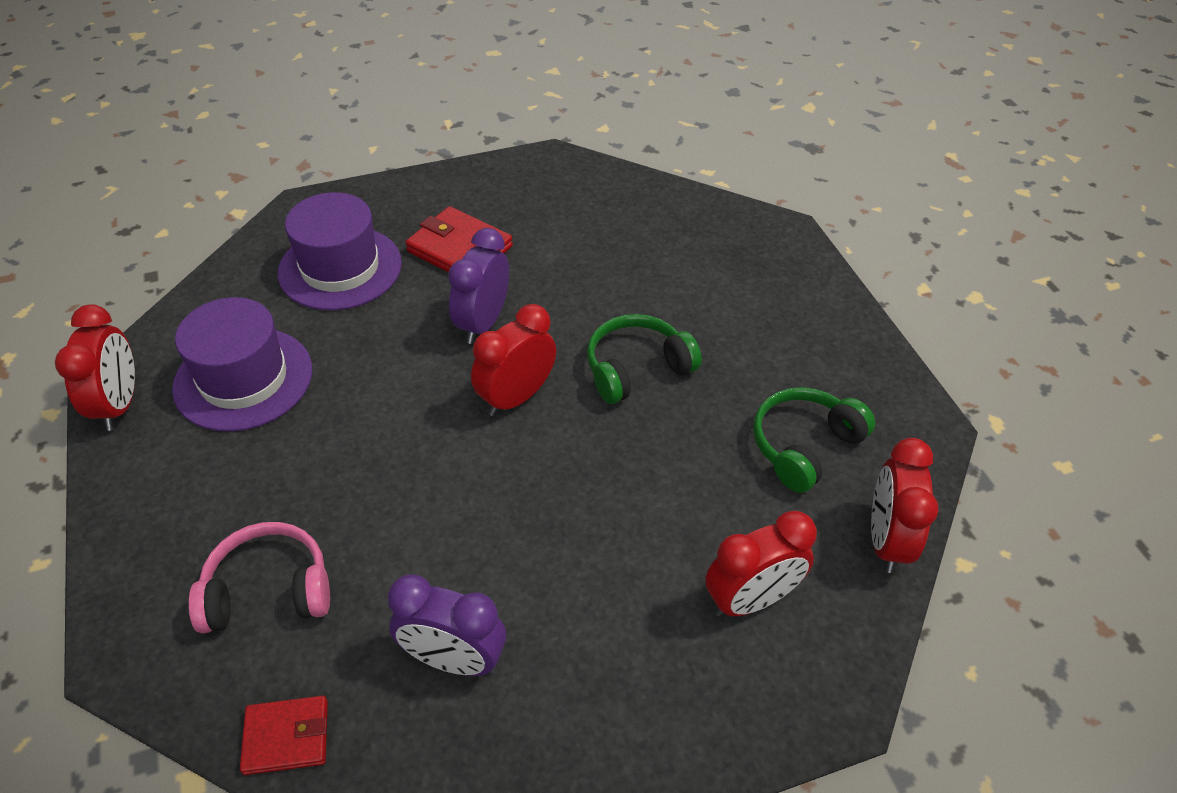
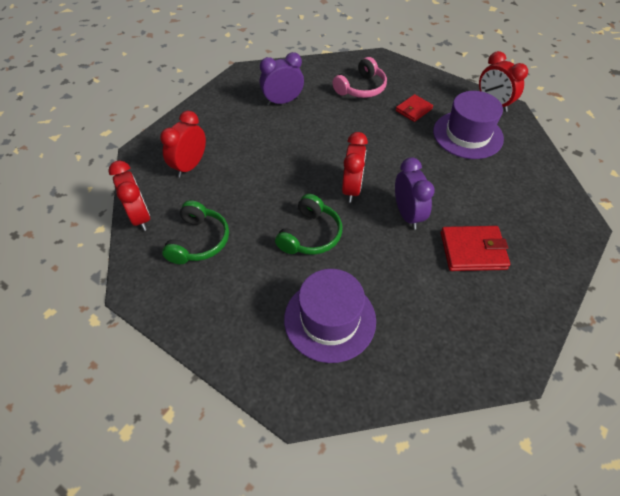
camera: 145 degrees right, 5 degrees up
(286, 737) = (312, 67): red wallet -> red wallet (413, 110)
(340, 268) = (510, 202): purple hat -> purple hat (330, 319)

